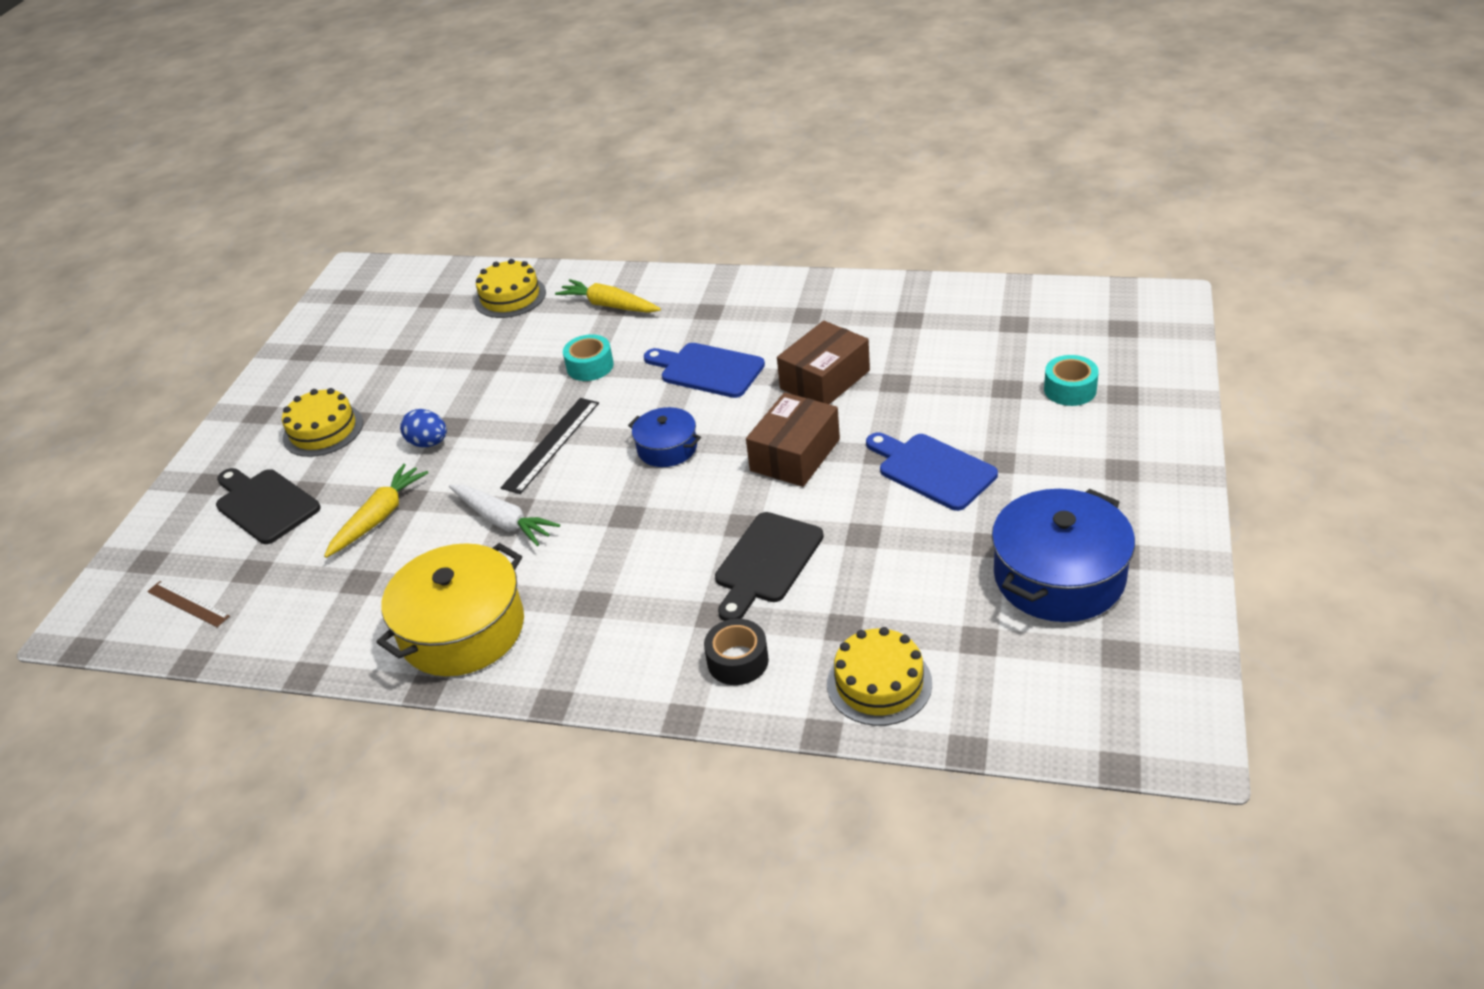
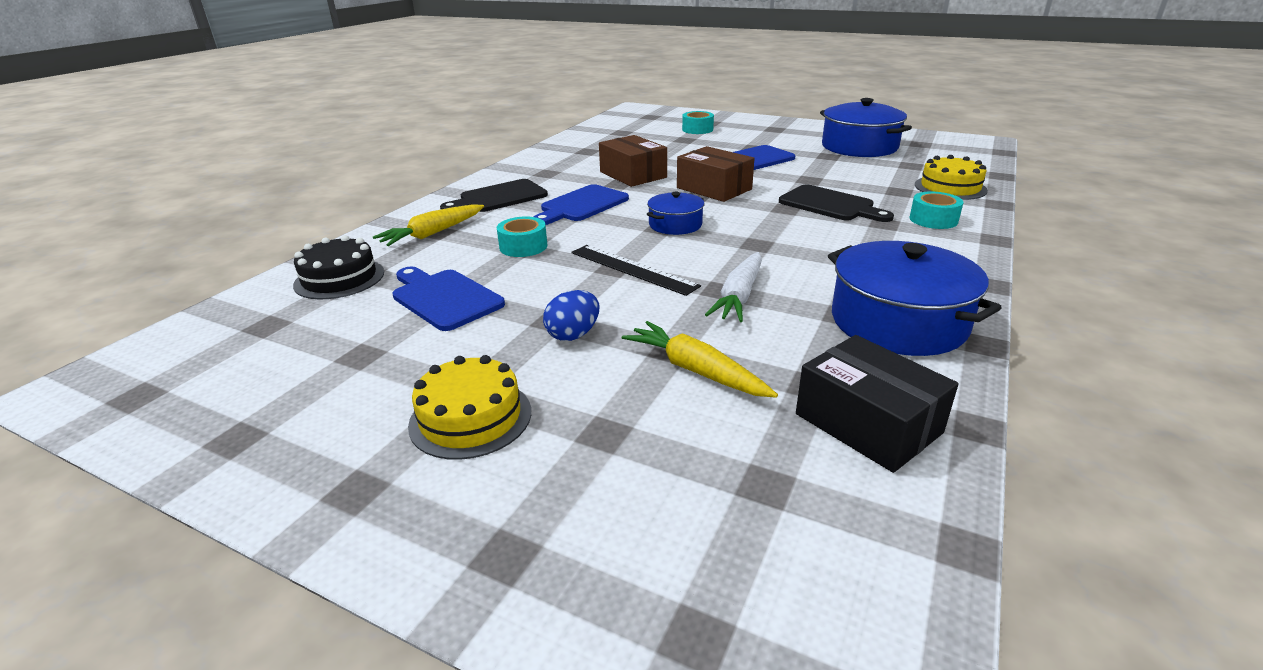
camera: 80 degrees left, 10 degrees down
(188, 604) = (829, 561): brown ruler -> none
(264, 504) = (612, 475): black cutting board -> black cutting board (499, 197)
(311, 615) = (867, 423): none -> black box
(463, 630) = (898, 322): yellow pot -> blue pot
(482, 360) = (444, 298): none -> blue cutting board
(503, 521) = (739, 296): white carrot -> white carrot turned 150 degrees clockwise
(510, 297) = (339, 278): yellow cake -> black cake
(737, 661) = (933, 220): black tape -> turquoise tape

